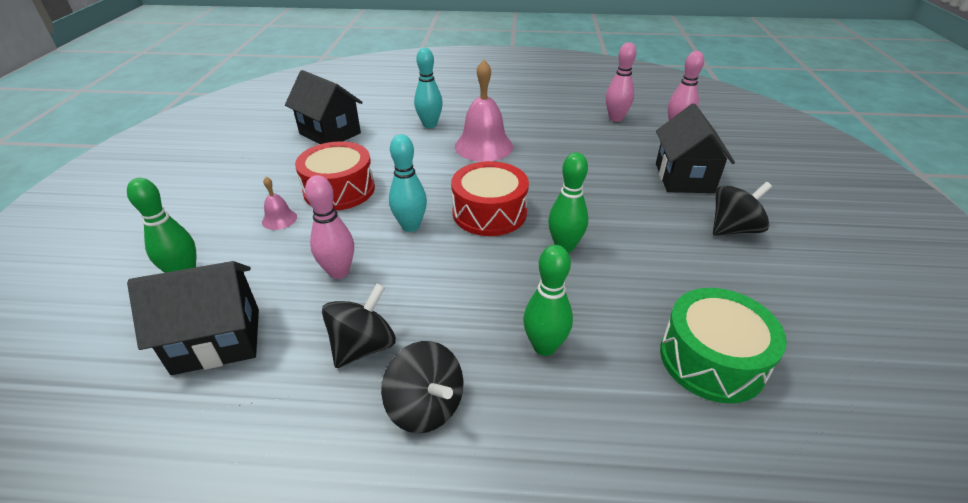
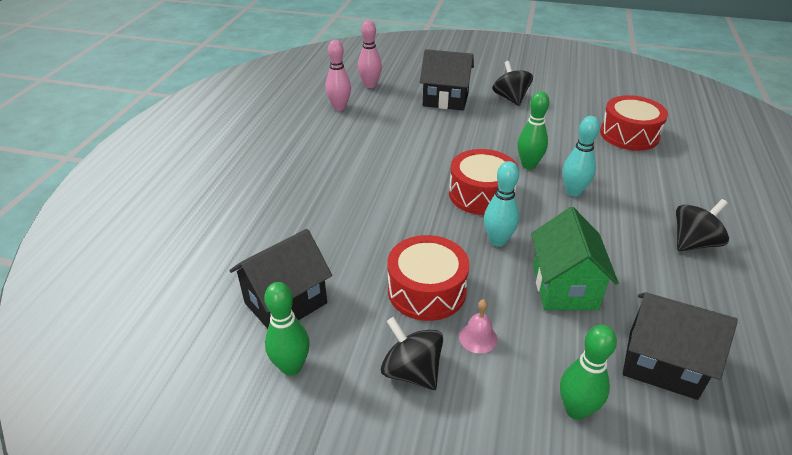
camera: 80 degrees left, 0 degrees up
(217, 341) = (662, 364): black house -> black house turned 60 degrees counterclockwise
(339, 272) = (564, 287): pink bowling pin -> green house
(363, 346) = (649, 271): black spinning top -> black spinning top (411, 371)
(430, 125) = (301, 217): turquoise bowling pin -> turquoise bowling pin (573, 192)
(483, 146) = (364, 185): pink bell -> none
(544, 346) = (631, 189): green bowling pin -> green bowling pin (291, 367)
(712, 359) = (629, 135): green drum -> red drum

